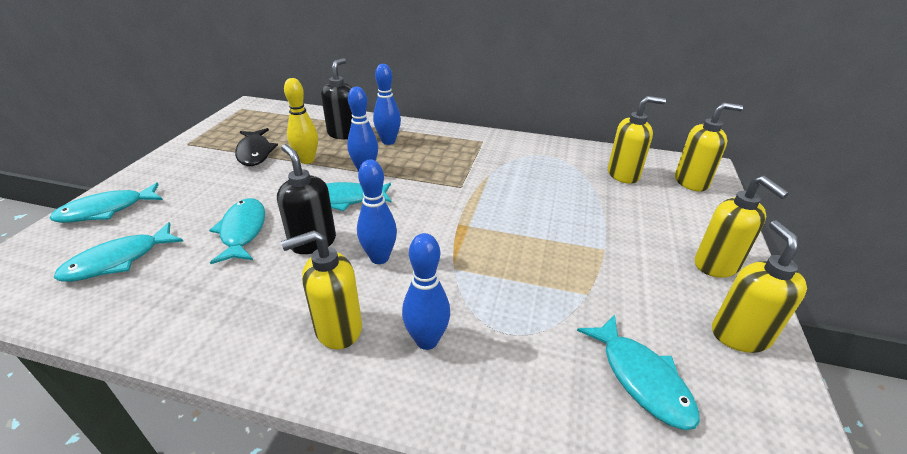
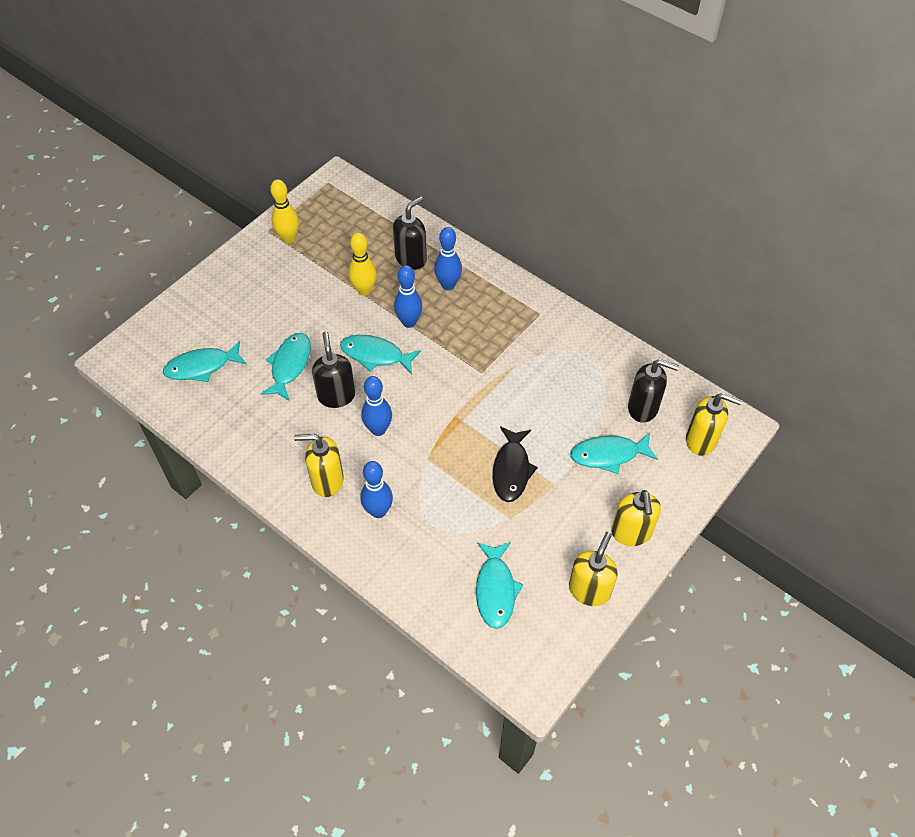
camera: 25 degrees right, 20 degrees up
(106, 210) = (197, 306): turquoise fish -> turquoise fish (609, 455)
(211, 144) = (288, 238): none -> yellow bowling pin
(255, 152) = (323, 264): black fish -> black fish (511, 469)
(623, 175) = (643, 408): yellow soap dispenser -> black soap dispenser

